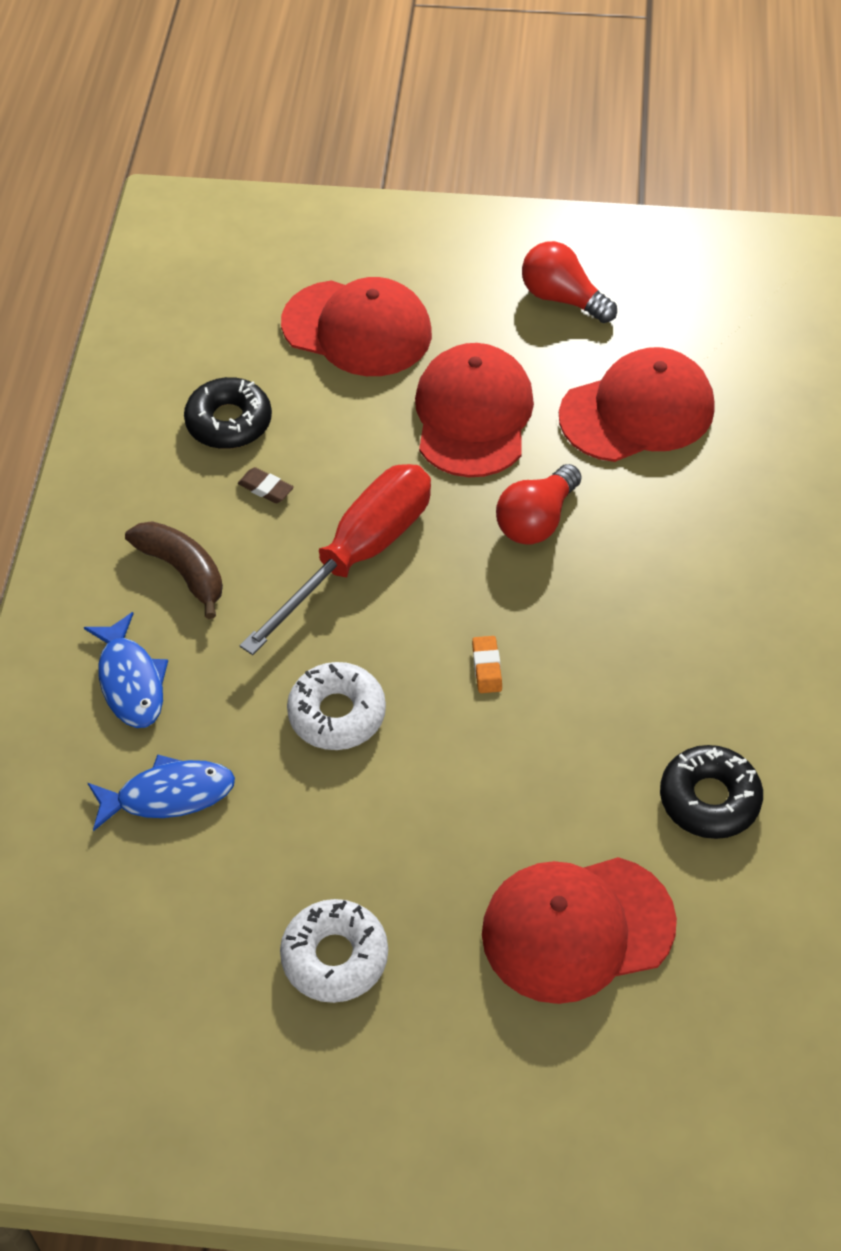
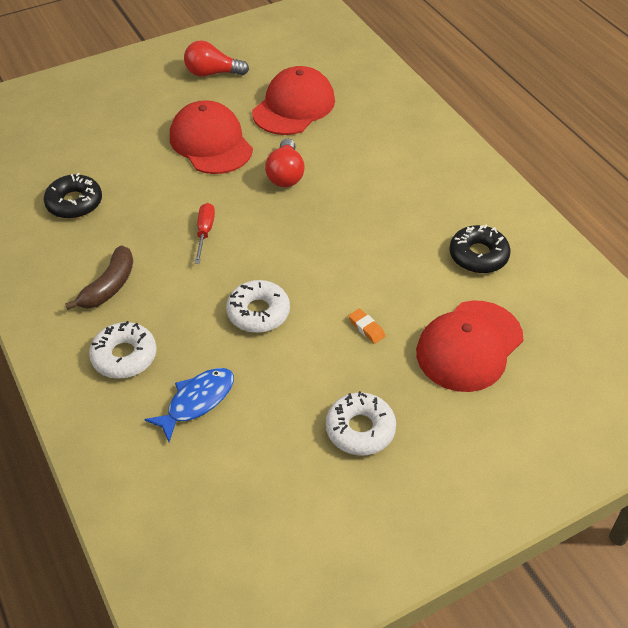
camera: 35 degrees left, 5 degrees down
(130, 681) = (124, 356): blue fish -> white donut
(183, 571) = (109, 286): brown banana -> brown banana turned 105 degrees clockwise
(265, 488) = (124, 225): brown eraser -> none
(357, 329) = (112, 129): red cap -> none
(359, 554) = (205, 232): red screwdriver -> red screwdriver, size x0.47
(487, 667) = (319, 252): orange eraser -> orange eraser (366, 328)

